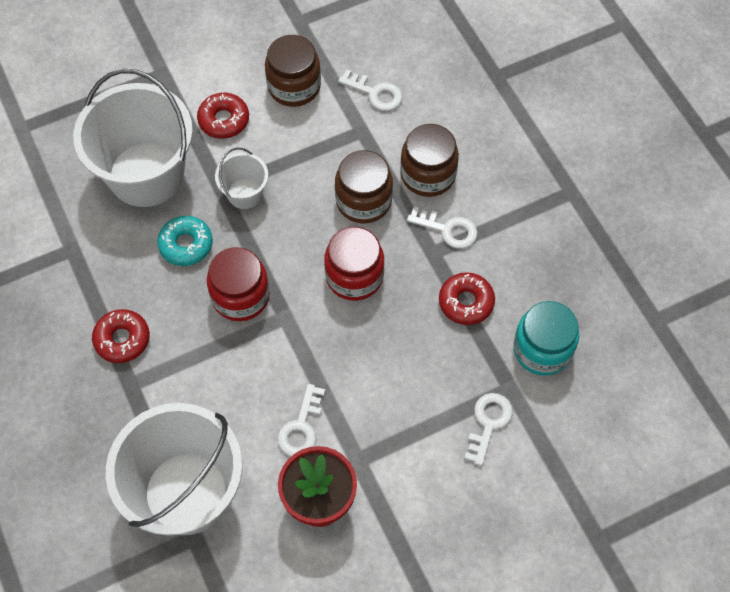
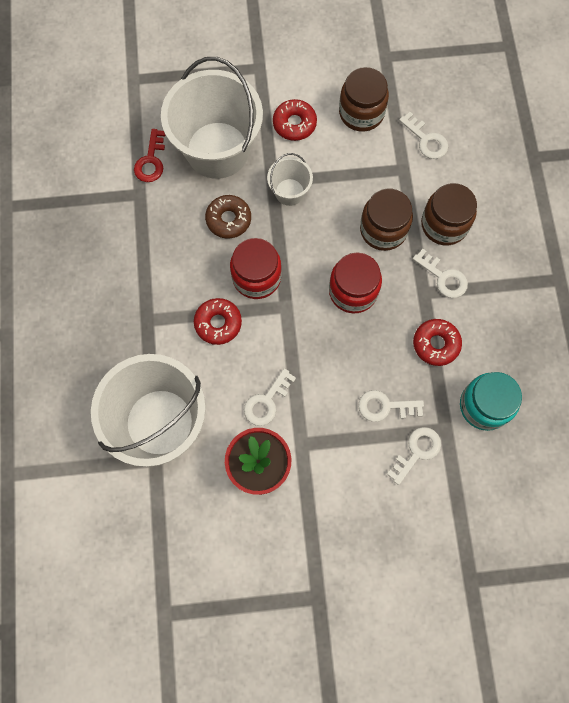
camera: 20 degrees right, 10 degrees up
(73, 209) = (151, 161): none -> red key
(122, 339) = (153, 281): red donut -> red donut (218, 323)
(186, 244) = (228, 219): turquoise donut -> brown donut
(435, 387) = (385, 407): none -> white key

